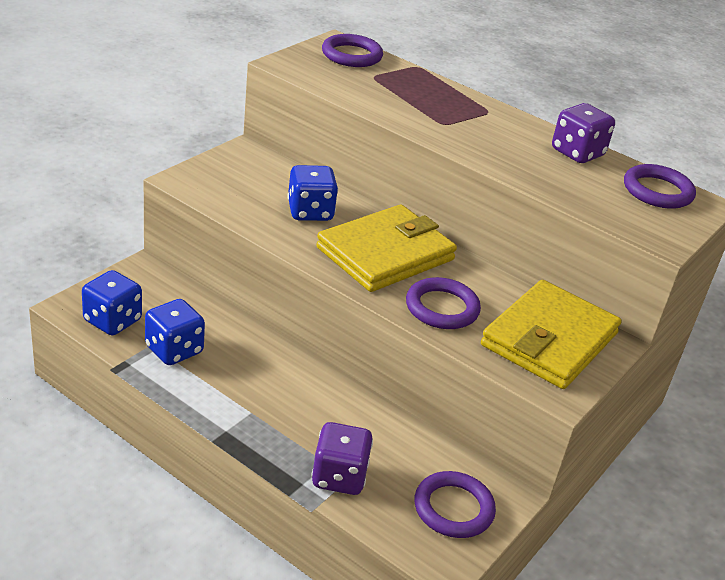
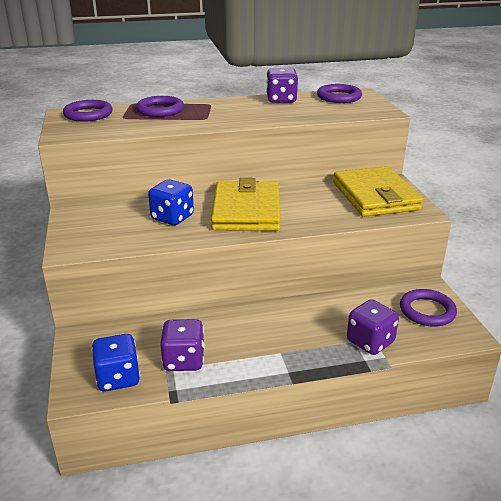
camera: 45 degrees left, 5 degrees down
(174, 350) = (184, 360): blue dice -> purple dice
(442, 308) = (317, 214): purple ring -> purple ring (160, 110)

